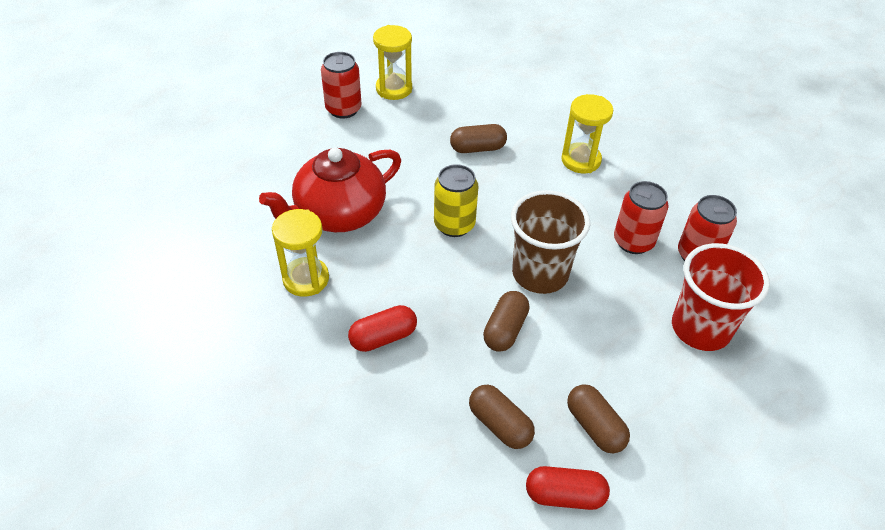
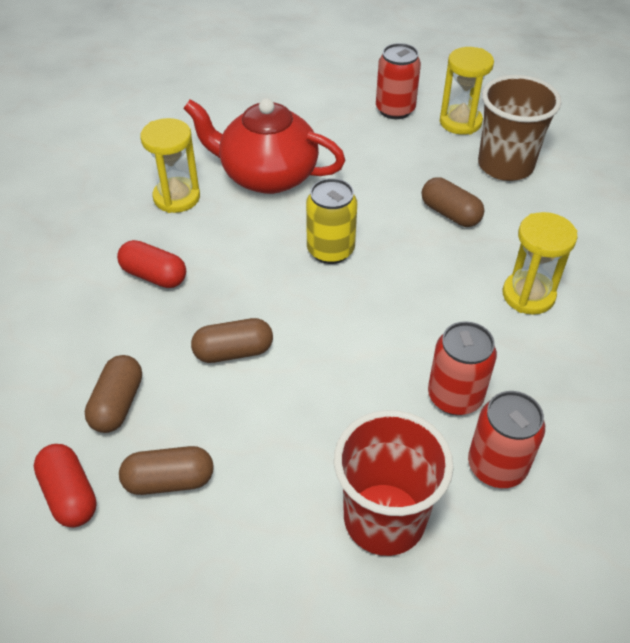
camera: 55 degrees right, 0 degrees up
(540, 274) = (330, 342): brown cup -> brown cup (505, 165)
(595, 426) = (169, 481): brown capsule -> brown capsule turned 60 degrees clockwise

